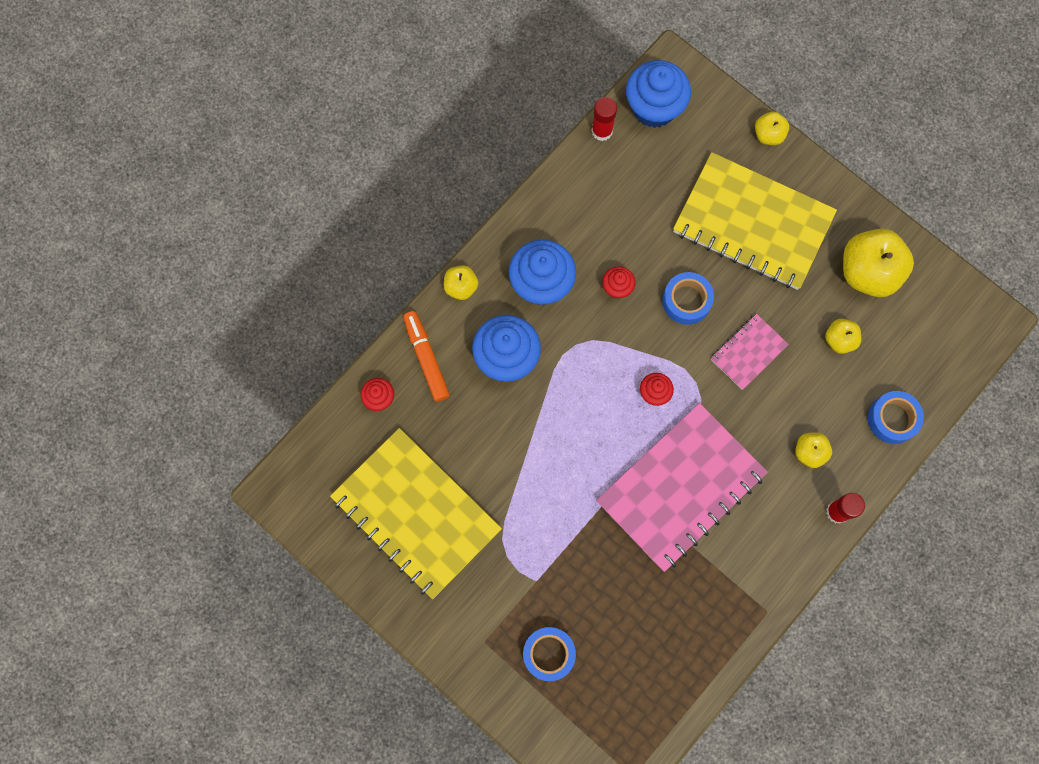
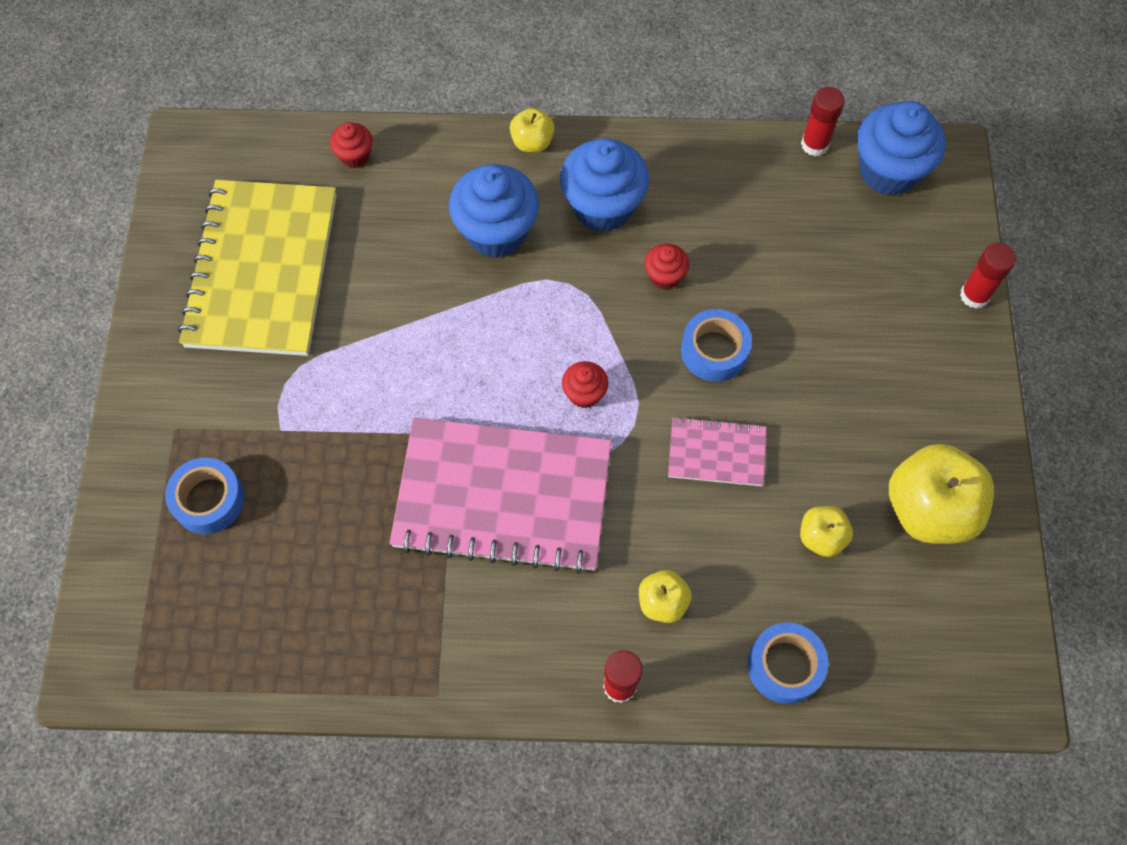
camera: 50 degrees right, 10 degrees down
(426, 358) = (431, 166): orange marker -> none
(753, 223) = (863, 351): yellow notebook -> none
(768, 135) = (974, 295): yellow apple -> red glue stick

